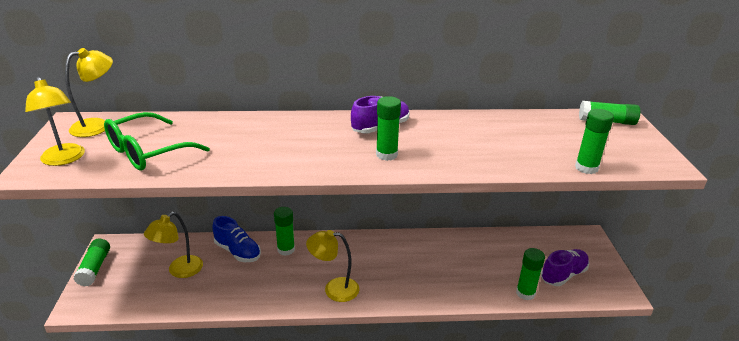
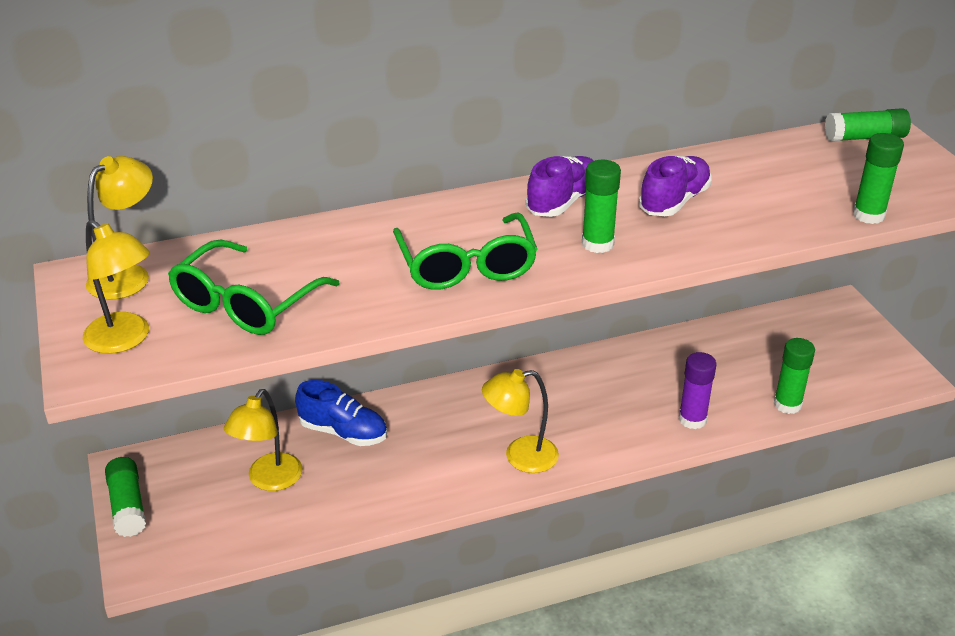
camera: 15 degrees left, 5 degrees up
(286, 249) = (417, 413): green glue stick -> none
(294, 154) = (466, 266): none -> green glasses
(456, 289) = (692, 419): none -> purple glue stick
(563, 275) = (828, 368): purple shoe -> purple shoe (674, 201)

